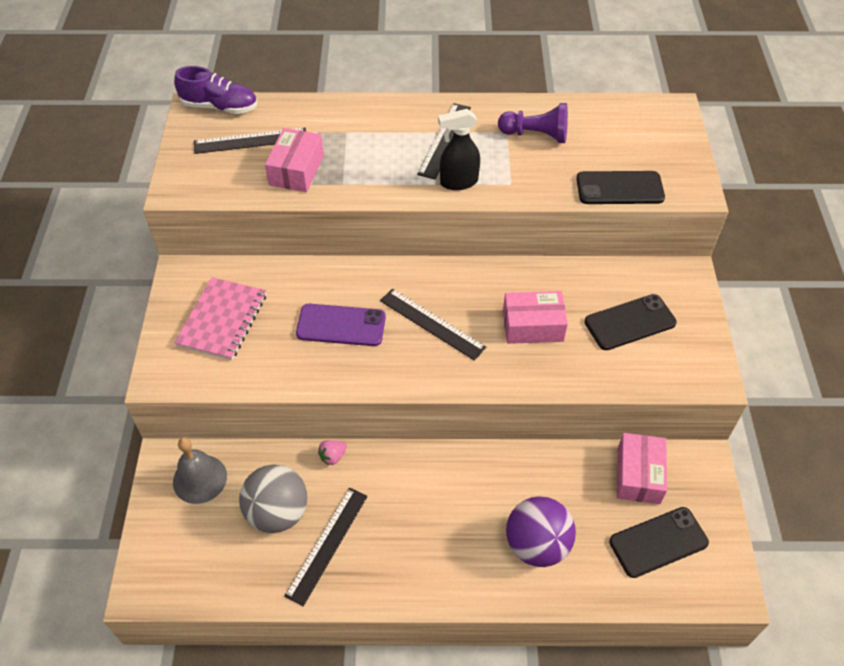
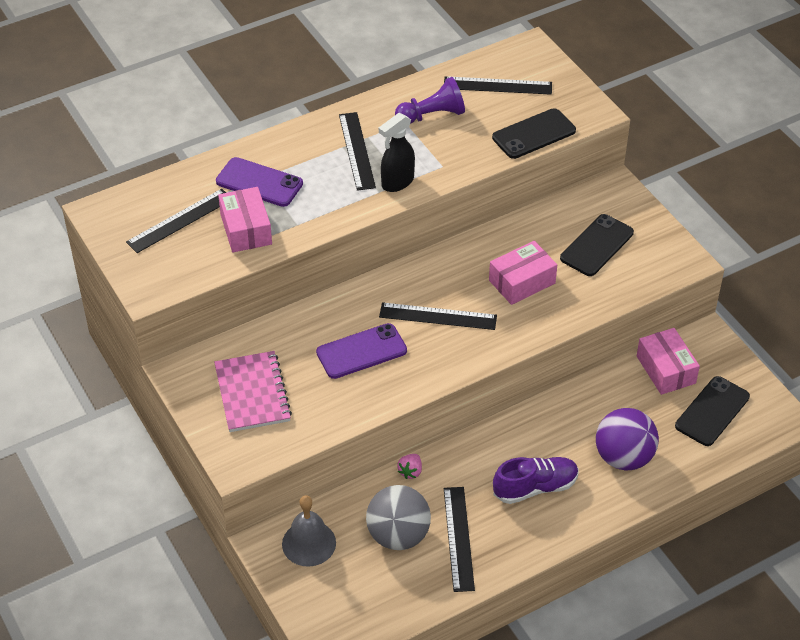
camera: 30 degrees left, 5 degrees down
(220, 107) = (122, 201): purple shoe -> purple shoe (535, 487)
(340, 135) = (259, 182): none -> purple phone
(617, 131) = (497, 86): none -> black ruler

